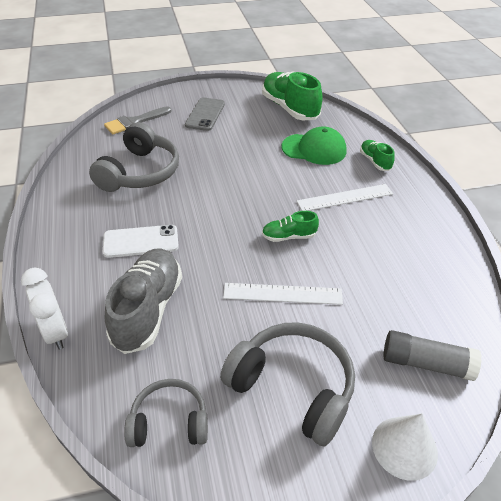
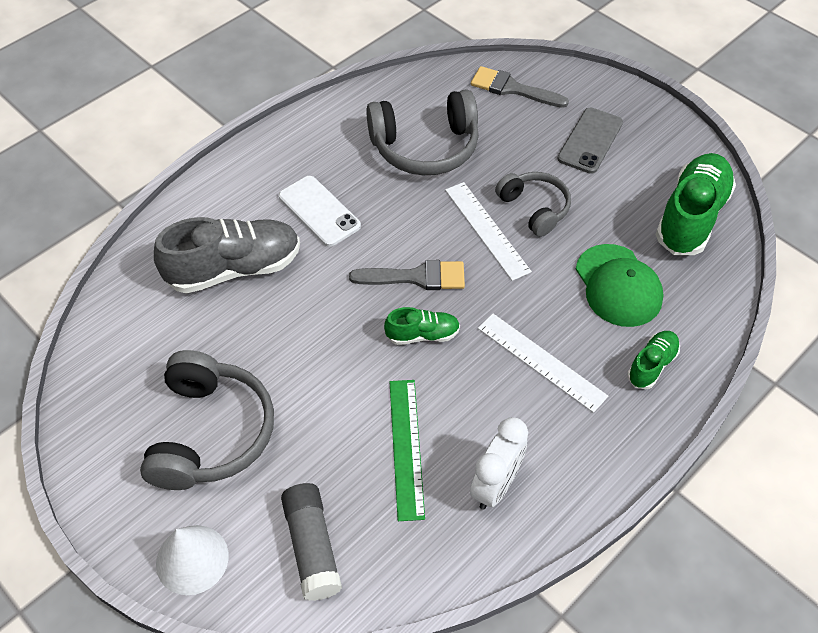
camera: 60 degrees right, 10 degrees up
(55, 332) = (168, 219): white clock -> white clock (495, 485)
(169, 422) = (122, 354): grey headphones -> grey headphones (534, 208)
(205, 114) = (590, 141): grey phone -> grey phone turned 45 degrees counterclockwise
(241, 220) = (416, 277): none -> grey brush
(282, 294) = (328, 369): white ruler -> white ruler (486, 230)
(289, 236) = (422, 335): green shoe -> green shoe turned 120 degrees clockwise
(371, 281) = (406, 447): none -> green ruler

